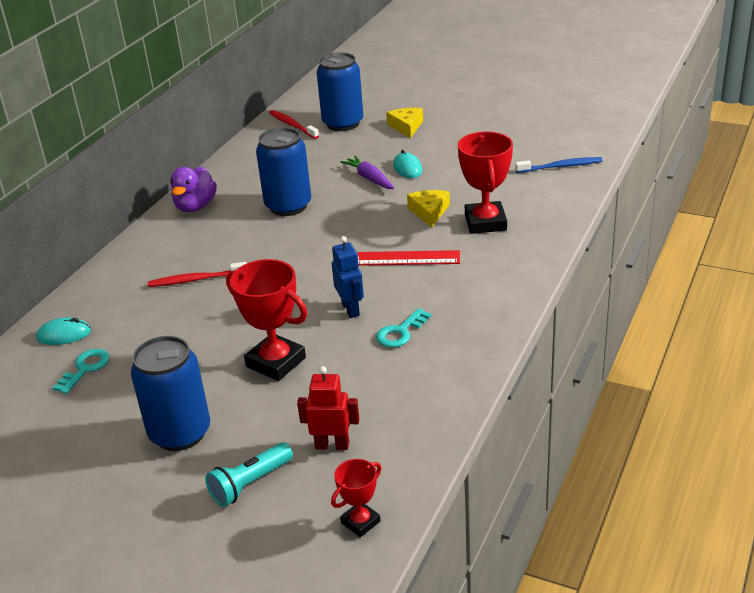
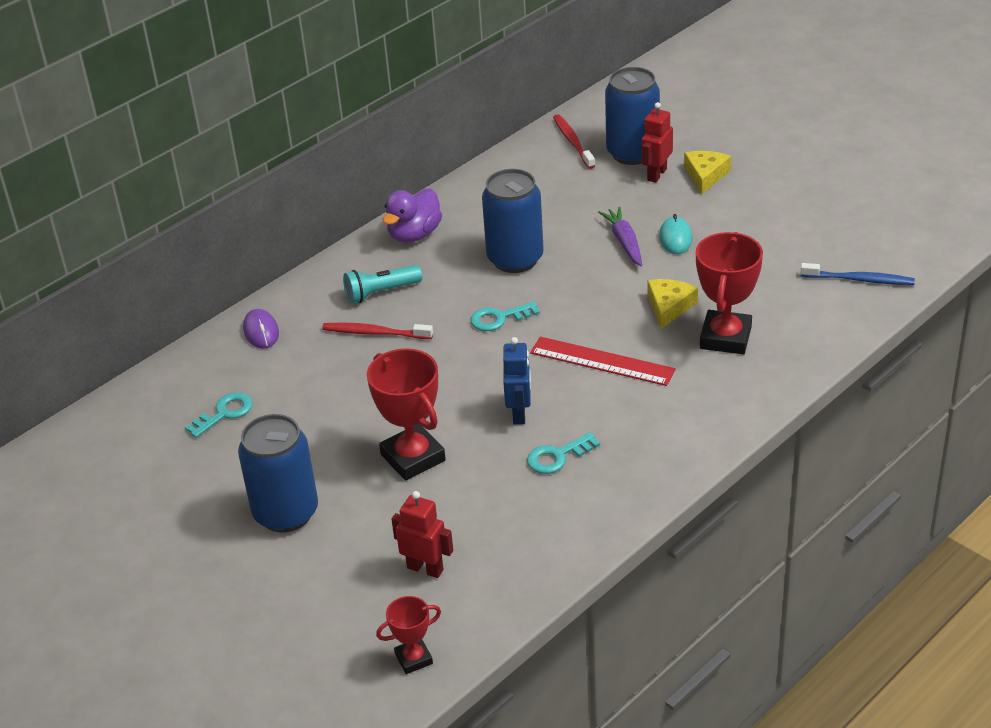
camera: 20 degrees right, 5 degrees up
(64, 335) = (218, 367): turquoise mouse -> none
(92, 300) = (261, 331): none -> purple mouse
(250, 484) = (328, 587): turquoise flashlight -> turquoise flashlight (380, 292)
(297, 247) = (499, 318): none -> turquoise key
(369, 133) = (656, 174): none -> red robot

